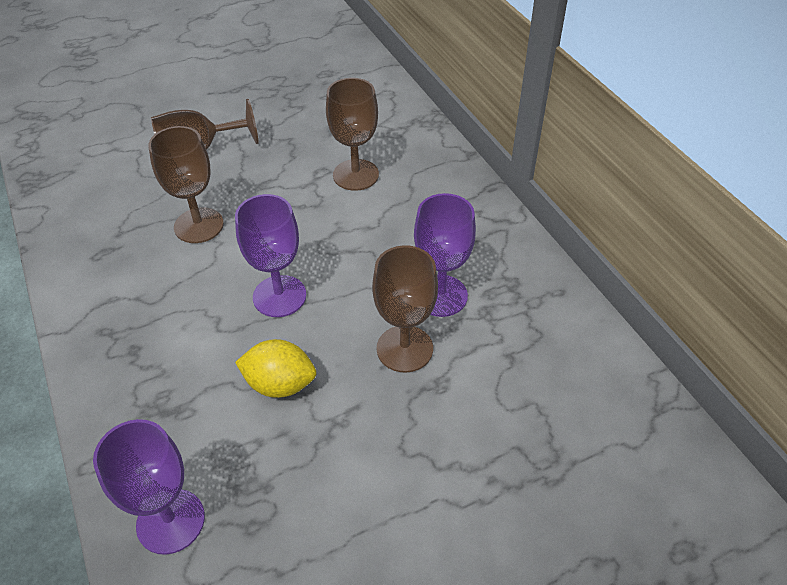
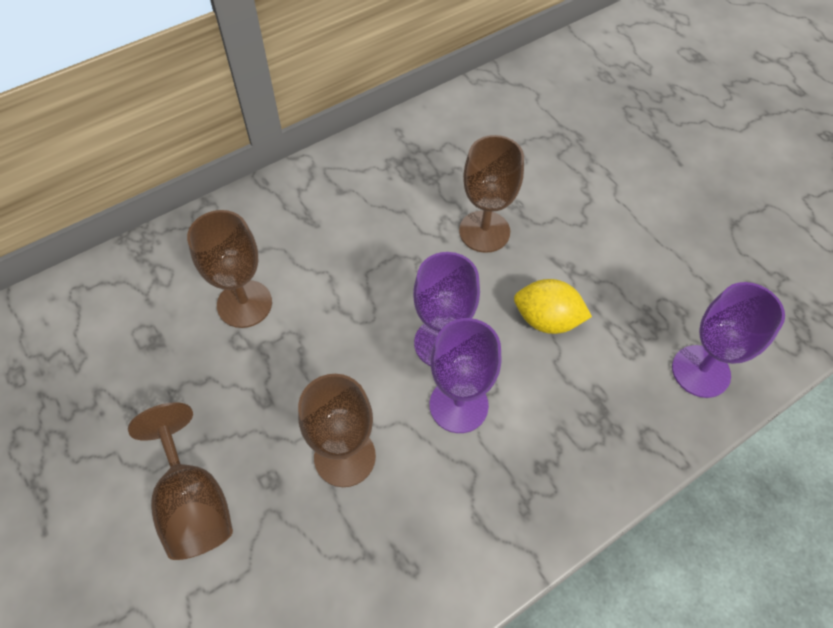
camera: 100 degrees left, 10 degrees up
(280, 384) = (546, 320): yellow lemon -> yellow lemon turned 75 degrees counterclockwise
(440, 296) = (417, 211): purple goblet -> purple goblet (458, 405)

